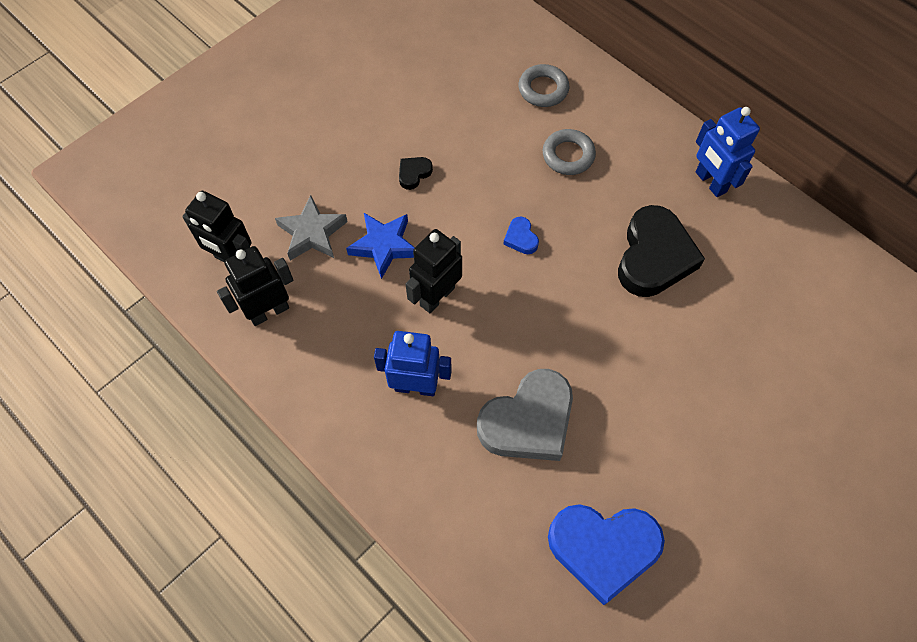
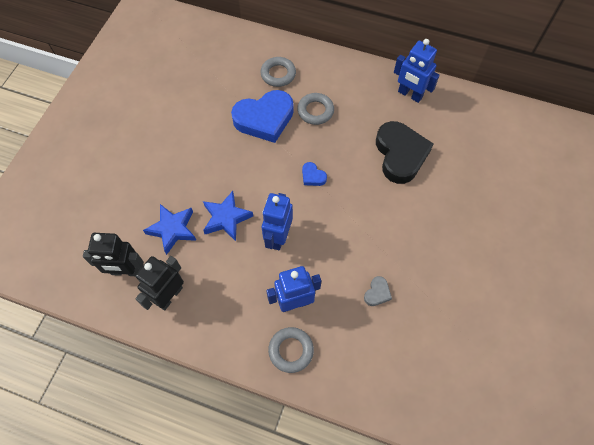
camera: 25 degrees left, 0 degrees up
(312, 233) = (172, 229): grey star -> blue star
(381, 442) = (291, 350): none -> grey ring
(414, 174) = (221, 162): black heart -> none
(437, 296) = (278, 237): black robot -> blue robot
(528, 421) = (377, 293): grey heart -> grey heart, size x0.43
(603, 549) = (463, 353): blue heart -> blue heart (264, 119)

